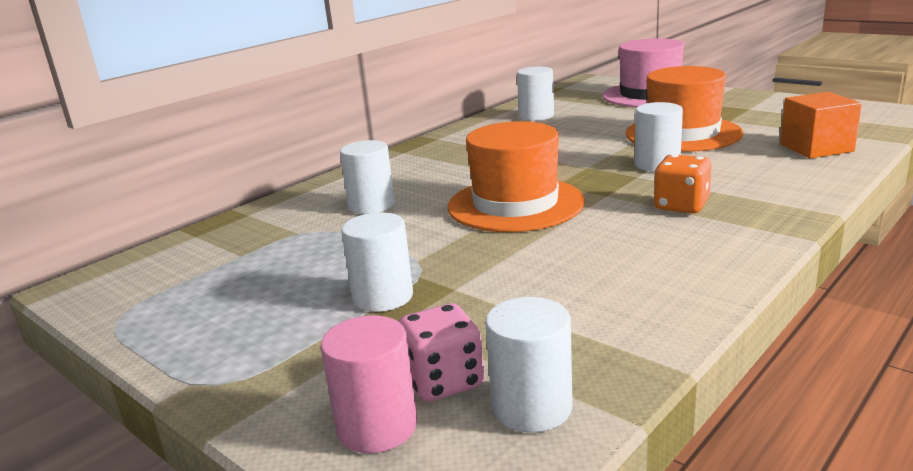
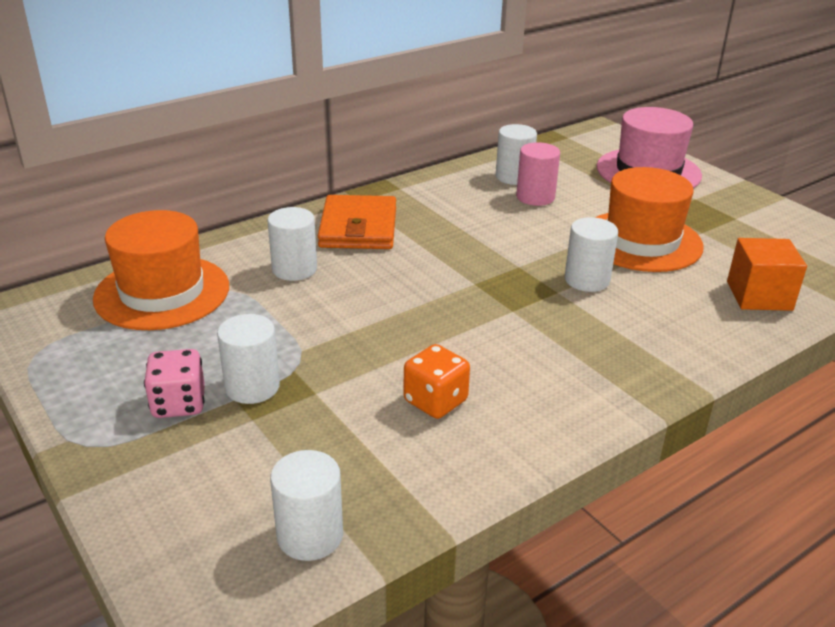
camera: 10 degrees right, 10 degrees up
(377, 427) = (186, 521): pink cylinder -> pink cylinder (535, 197)
(416, 168) = (358, 228): none -> orange wallet
(443, 381) = (256, 491): pink dice -> pink dice (179, 404)
(515, 204) = (423, 301): orange hat -> orange hat (162, 292)
(681, 206) = (572, 343): orange dice -> orange dice (435, 401)

